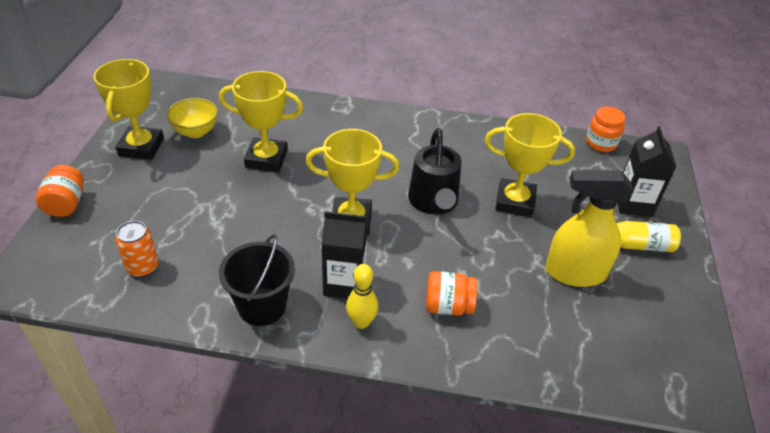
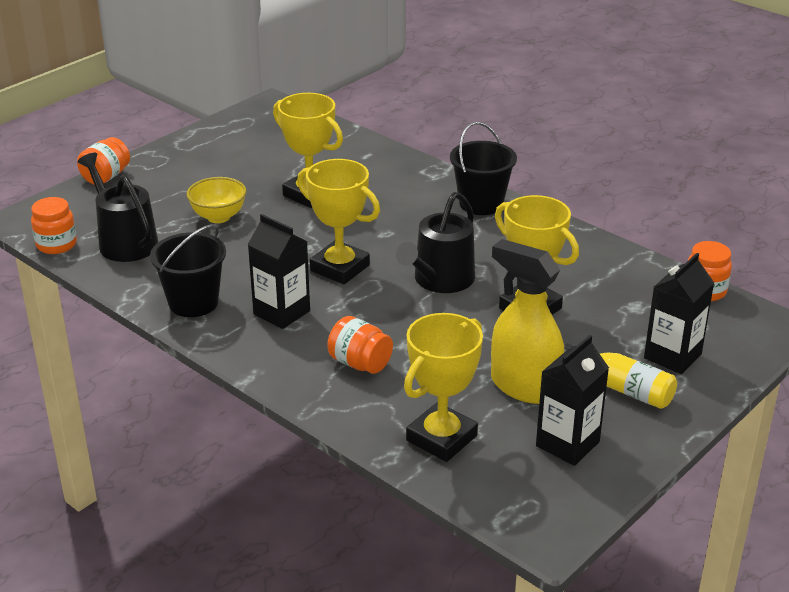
camera: 35 degrees right, 10 degrees down
(76, 297) = (56, 245): none -> orange jar
(141, 147) = (206, 152): yellow trophy -> yellow trophy (441, 438)
(142, 267) = (124, 241): orange can -> black watering can
(196, 132) = (266, 153): yellow bowl -> yellow bowl (218, 217)
(361, 322) = (267, 345): yellow bowling pin -> none
(400, 123) = (481, 203): none -> black bucket
(647, 310) = (567, 444): none -> black carton

